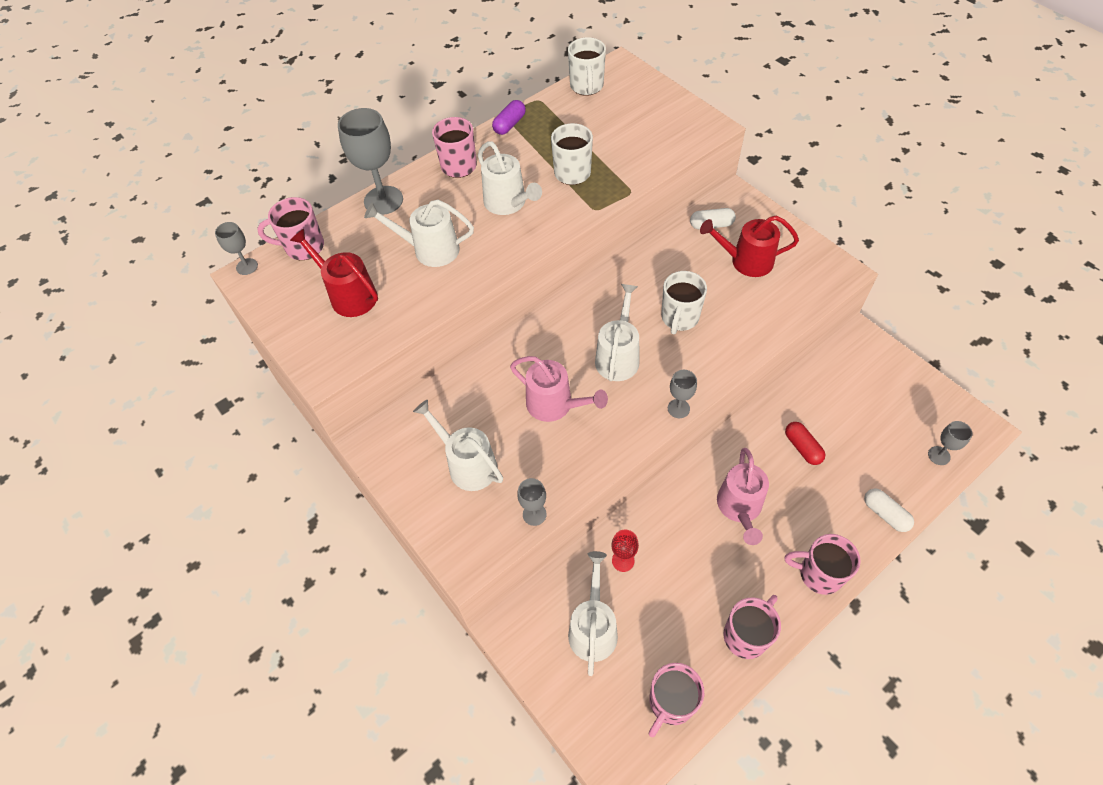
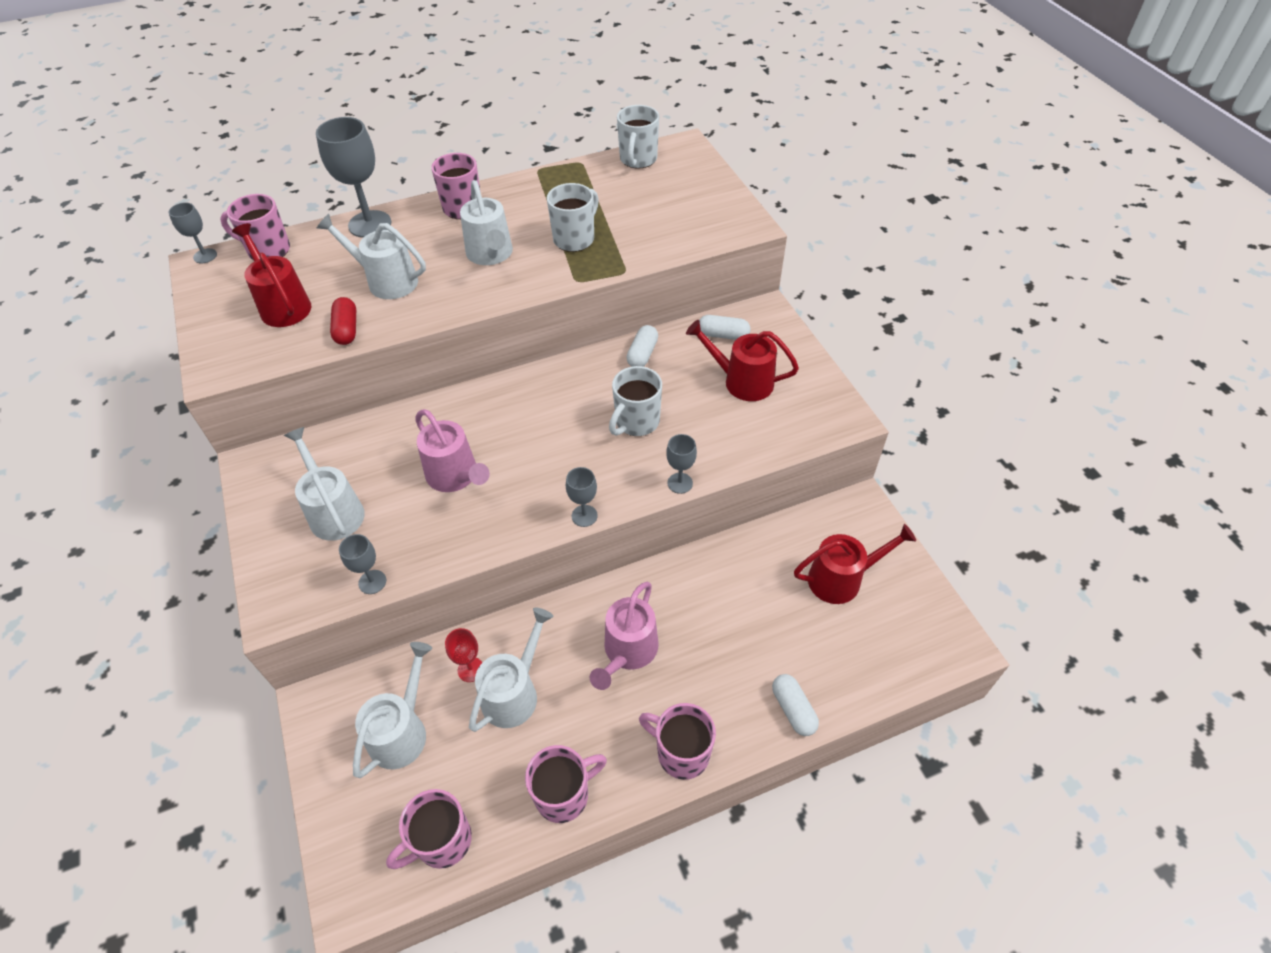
camera: 15 degrees right, 5 degrees down
(509, 124) = (537, 180): purple capsule -> none
(618, 356) = (549, 444): white watering can -> white watering can (514, 692)
(654, 258) = (642, 354): none -> white capsule
(802, 447) = (732, 607): red capsule -> red capsule (346, 329)
(873, 401) = (841, 579): none -> red watering can
(939, 455) = (891, 662): grey goblet -> grey goblet (680, 483)

